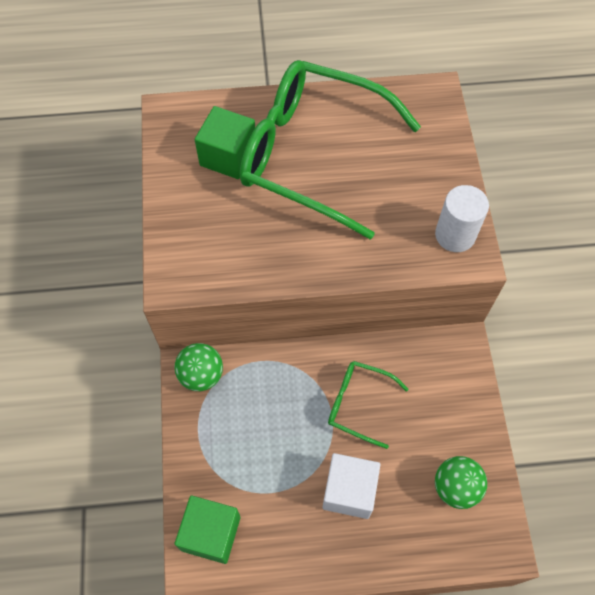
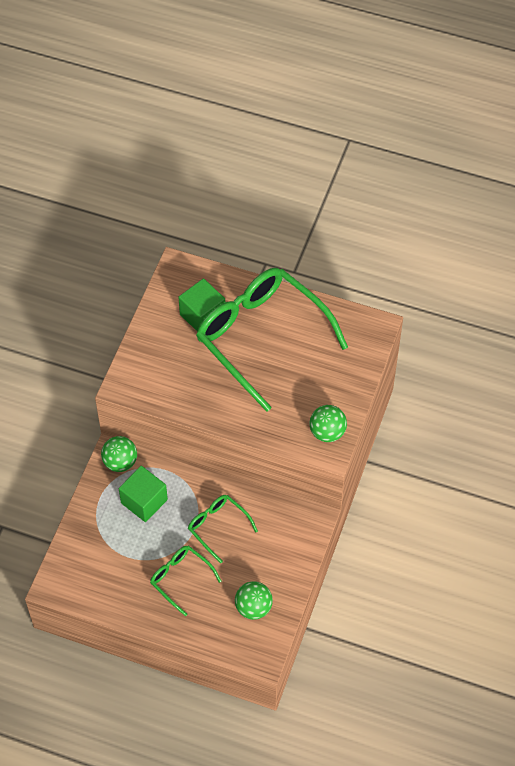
camera: 25 degrees right, 5 degrees down
(211, 533) = (76, 564): green cube -> green cube (144, 501)
(349, 491) = (180, 578): white cube -> green glasses
(455, 235) = (327, 432): white cylinder -> green ball

